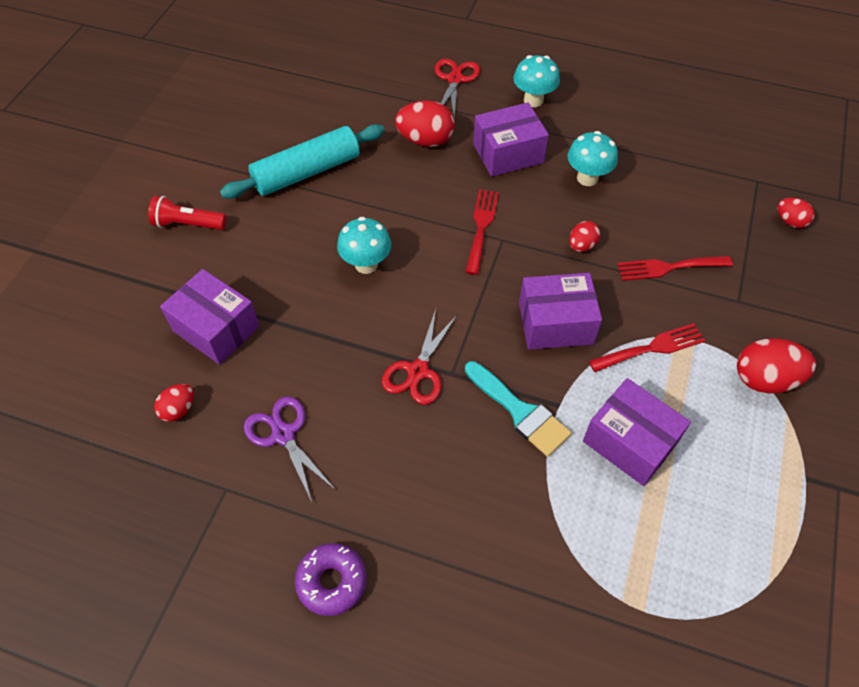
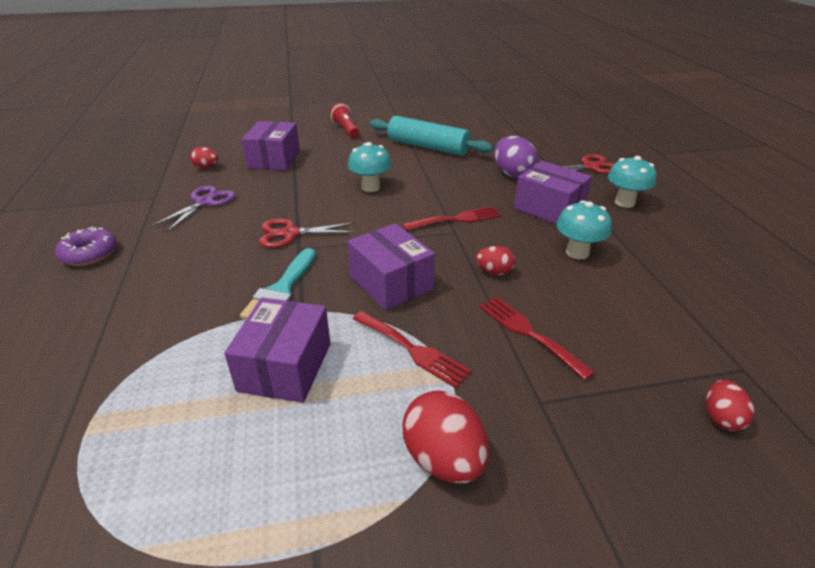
camera: 60 degrees right, 20 degrees down
(425, 140) = (512, 174): red egg -> purple egg

